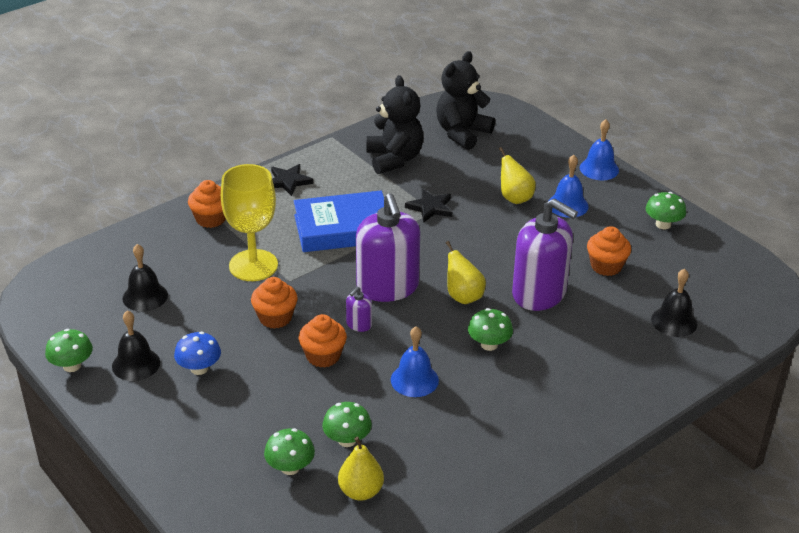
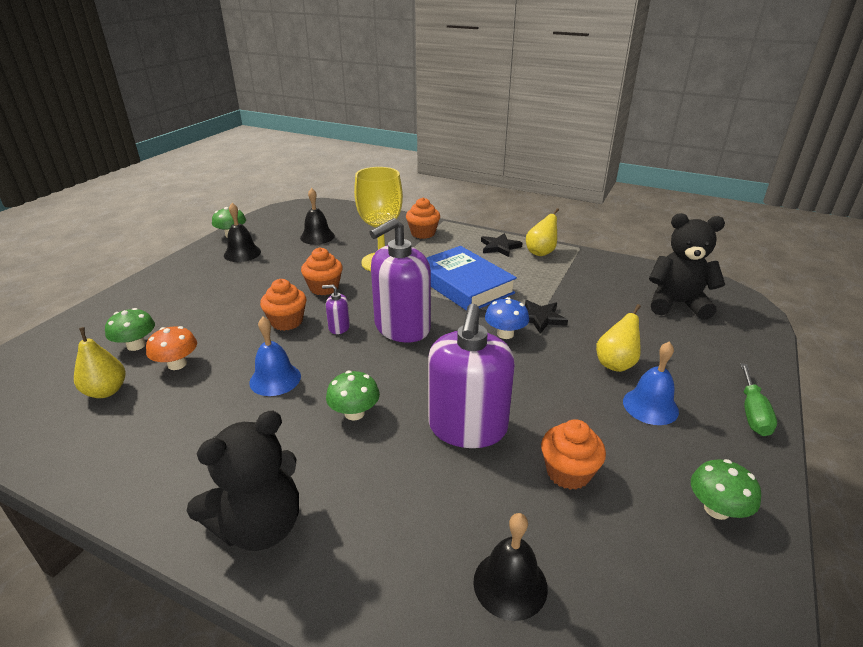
camera: 65 degrees right, 5 degrees down
(199, 368) = (247, 275): blue mushroom -> blue mushroom (505, 334)
(347, 440) = (177, 364): green mushroom -> orange mushroom
(394, 159) = (588, 281): black teddy bear -> black teddy bear (260, 526)
(463, 296) = (421, 374): yellow pear -> yellow pear (541, 252)
(599, 169) = (753, 413): blue bell -> green screwdriver

